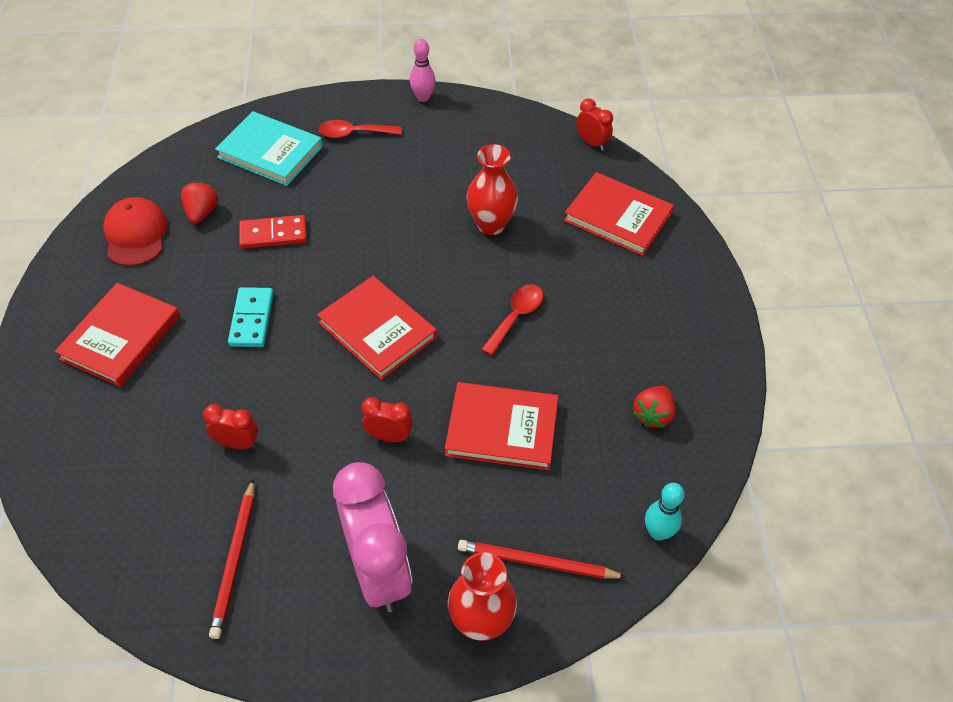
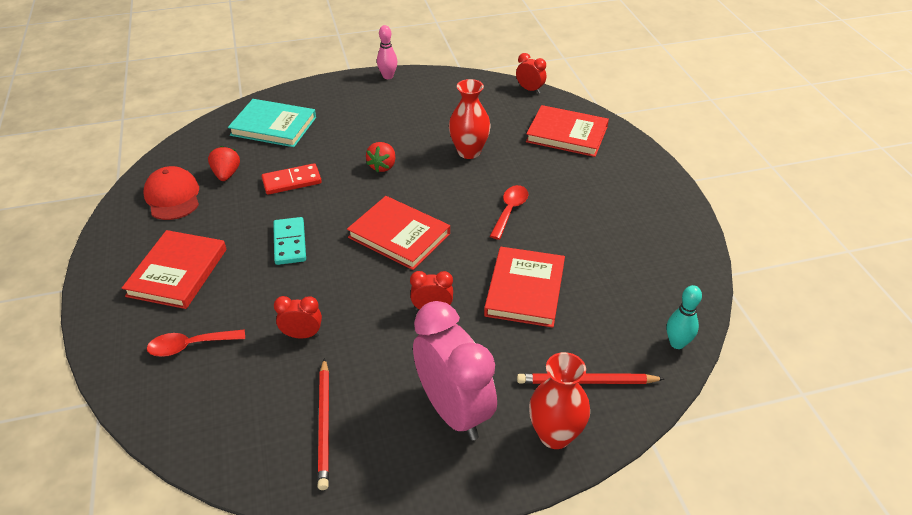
camera: 10 degrees left, 10 degrees down
(353, 133) = (339, 106): red spoon -> red spoon (190, 346)
(502, 429) = (524, 289): red book -> red book turned 75 degrees counterclockwise
(653, 415) = (642, 261): red strawberry -> red strawberry (383, 166)

